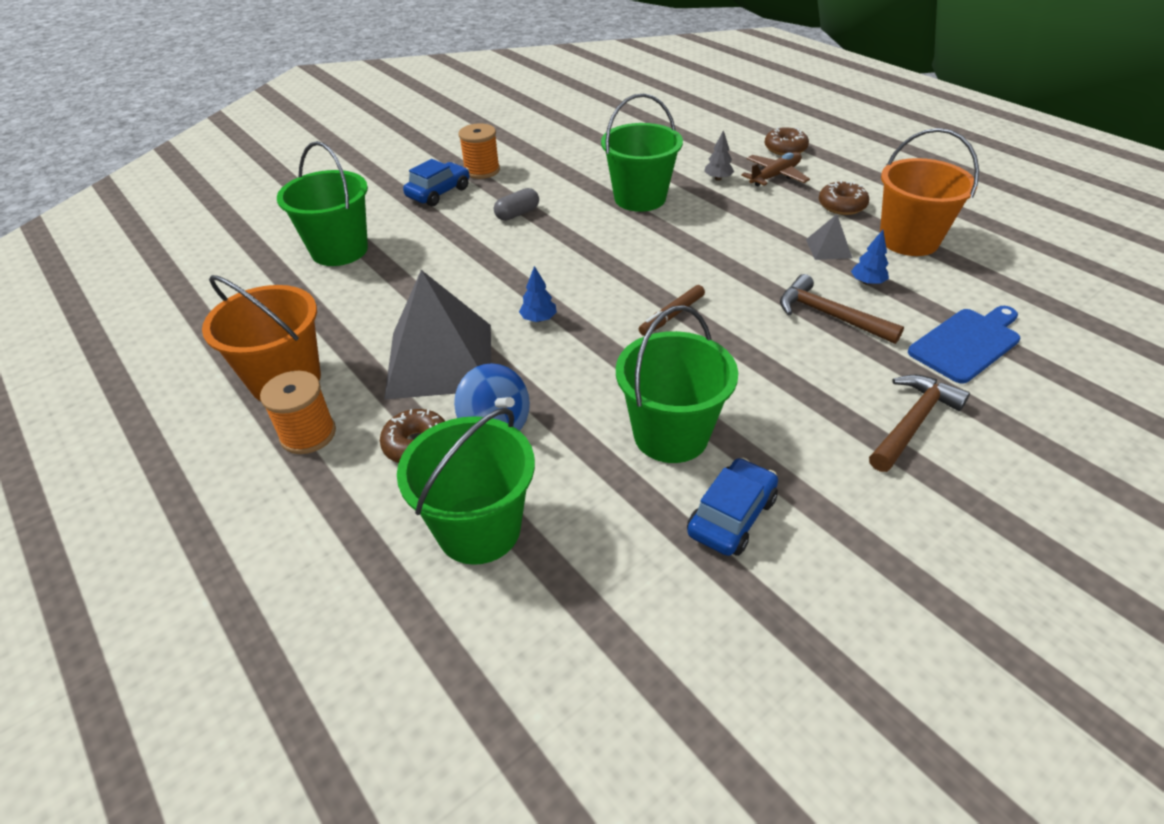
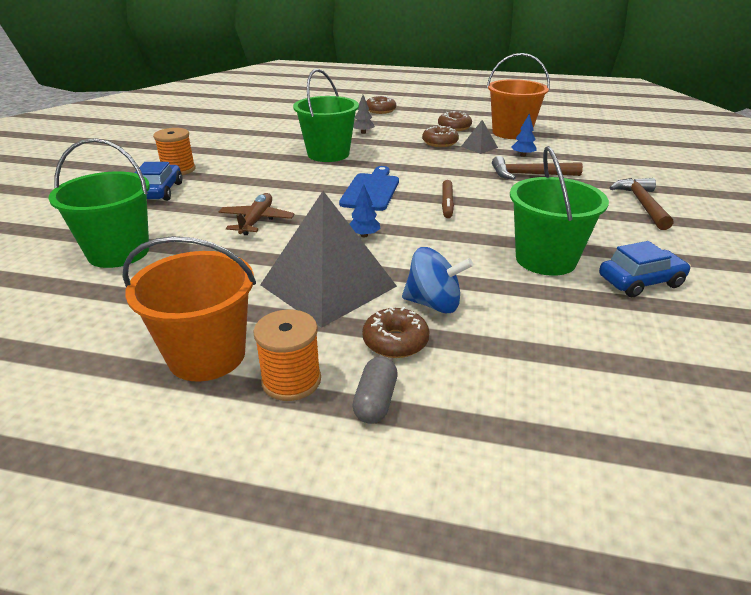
camera: 40 degrees left, 10 degrees down
(479, 529) = (522, 366): green bucket -> none
(517, 214) = (250, 185): grey capsule -> grey capsule (375, 401)
(731, 516) = (640, 282): blue car -> blue car turned 75 degrees clockwise
(775, 176) = (395, 123): brown plane -> brown plane (256, 221)
(787, 224) = (440, 143): none -> brown donut
(967, 343) = (607, 165): blue cutting board -> blue cutting board (371, 190)

